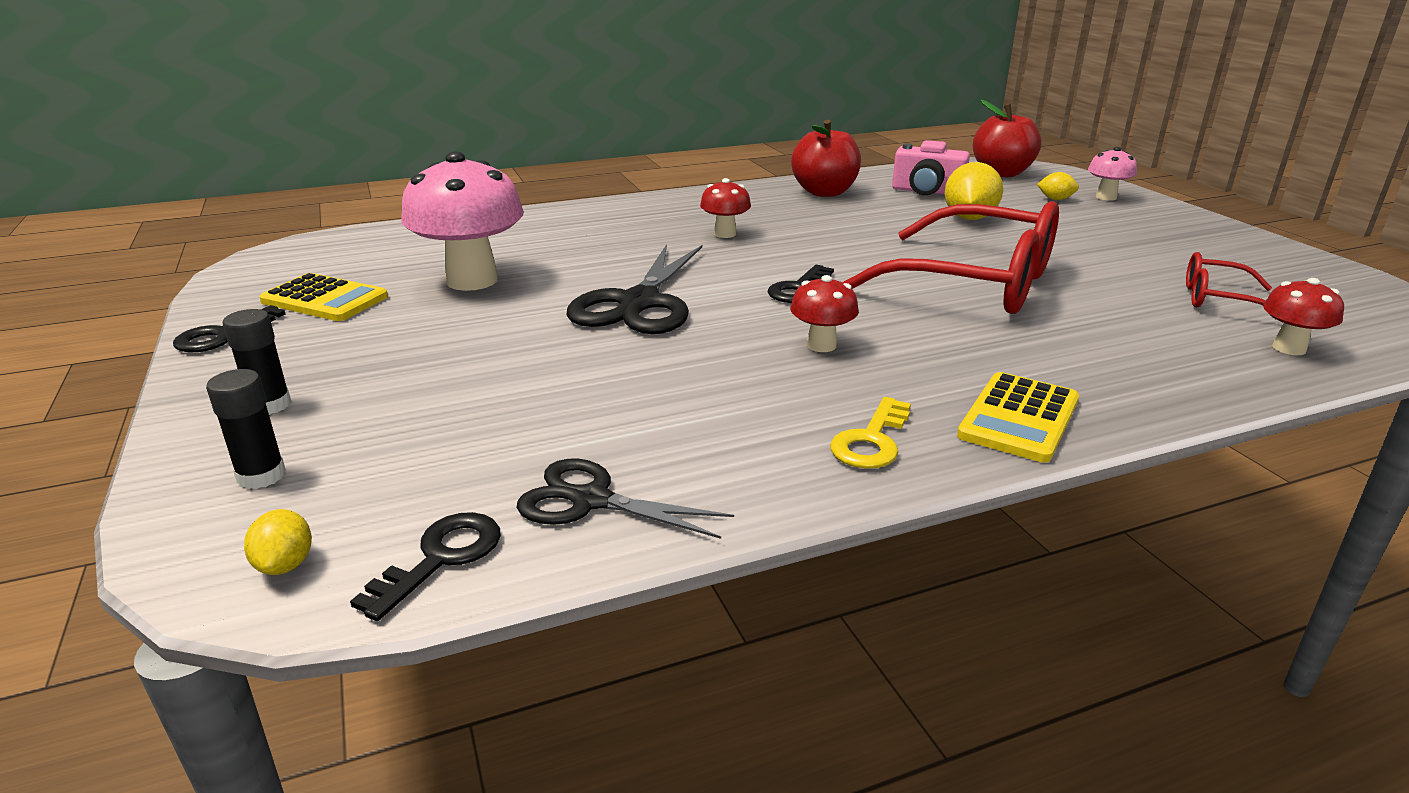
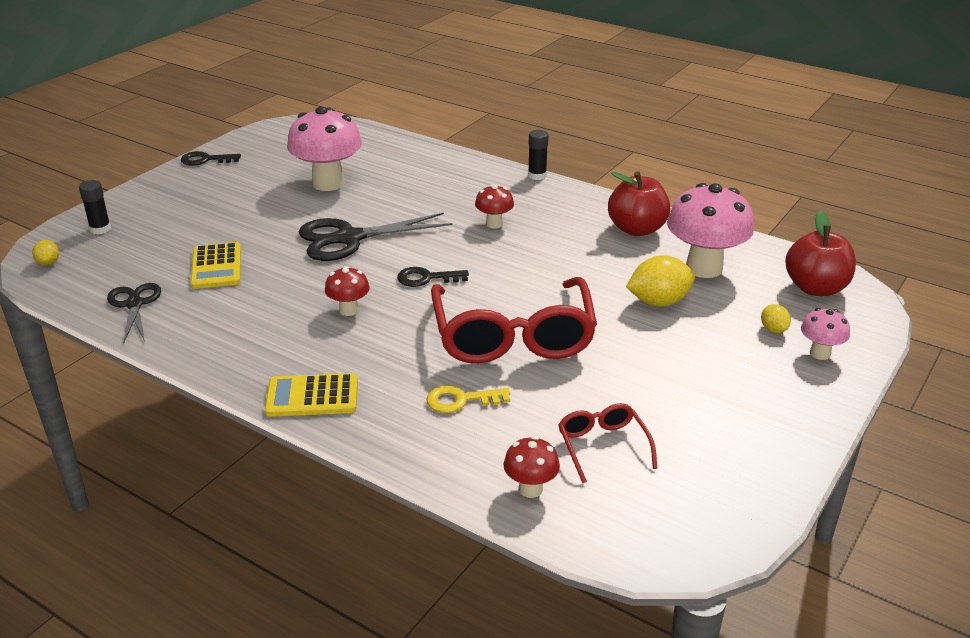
camera: 55 degrees right, 5 degrees up
(270, 405) = (154, 202): black glue stick -> black glue stick (537, 175)
(285, 565) = (48, 263): yellow lemon -> yellow lemon turned 60 degrees counterclockwise
(325, 299) = (265, 161): yellow calculator -> yellow calculator (216, 267)
(441, 558) = (72, 290): black key -> none
(871, 441) = (245, 357): yellow key -> yellow key (461, 400)
(927, 191) = (704, 268): pink camera -> pink mushroom

